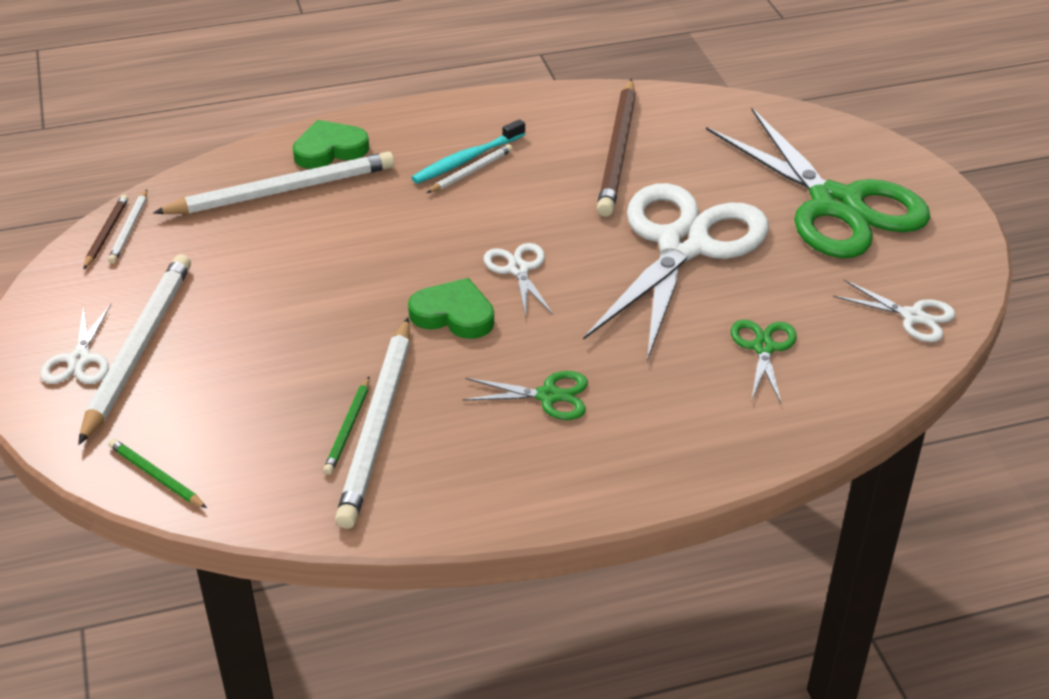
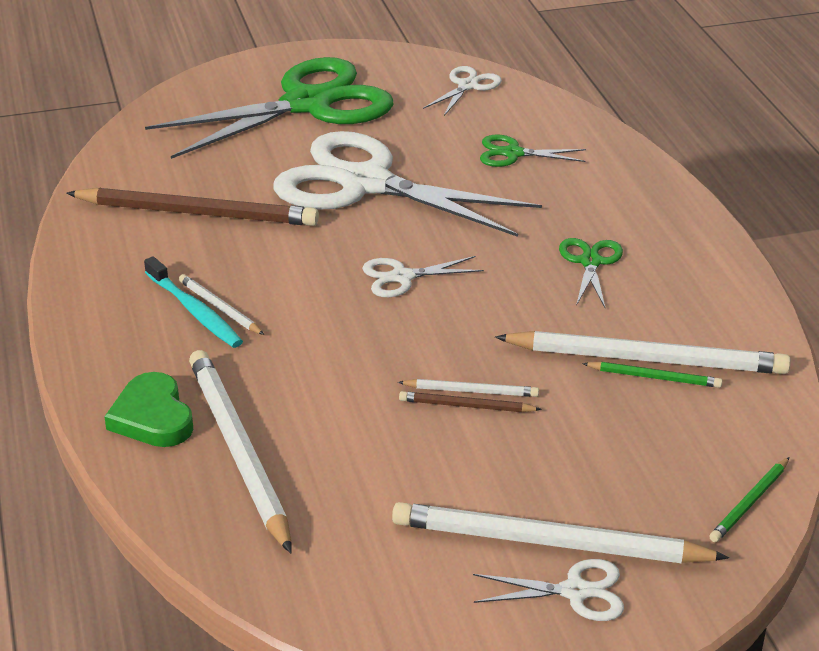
camera: 90 degrees left, 5 degrees down
(106, 233) = (318, 605): brown pencil -> brown pencil (466, 406)
(130, 229) = (310, 583): white pencil -> white pencil (471, 391)
(453, 314) = (476, 316): green heart -> none

